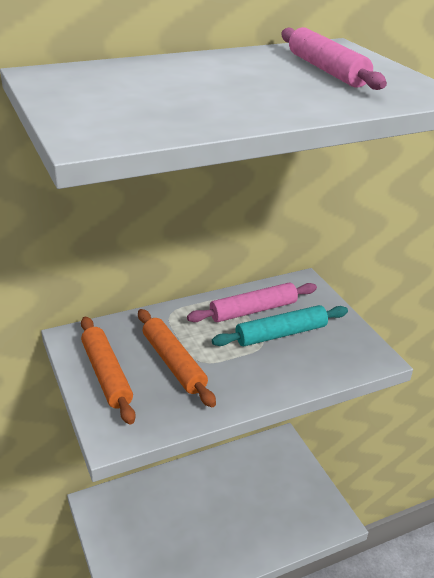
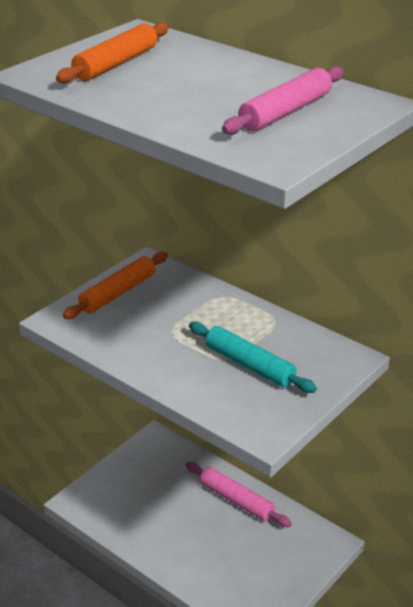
camera: 65 degrees right, 0 degrees up
(173, 363) = (157, 319): orange rolling pin -> orange rolling pin (116, 63)
(253, 310) = (271, 339): pink rolling pin -> pink rolling pin (236, 500)

